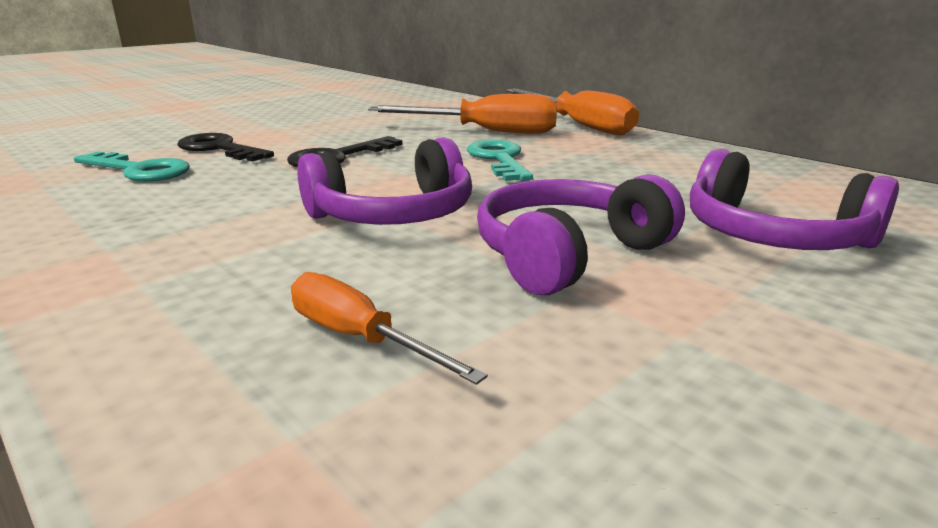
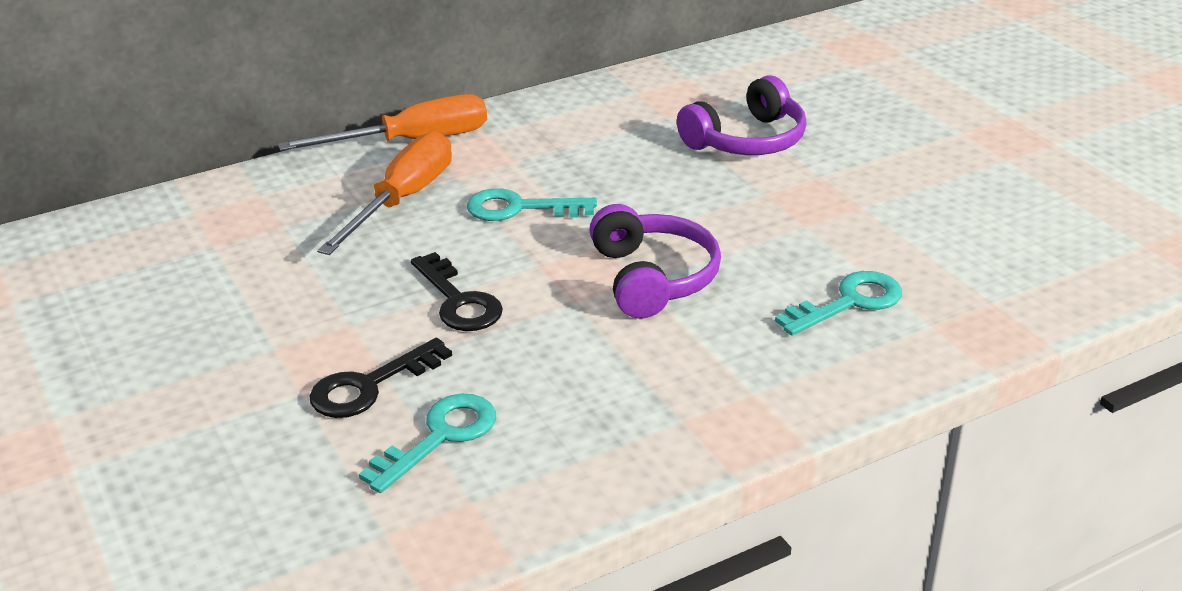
camera: 75 degrees left, 10 degrees up
(360, 338) = (848, 302): orange screwdriver -> turquoise key
(567, 254) = (754, 217): purple headphones -> none

